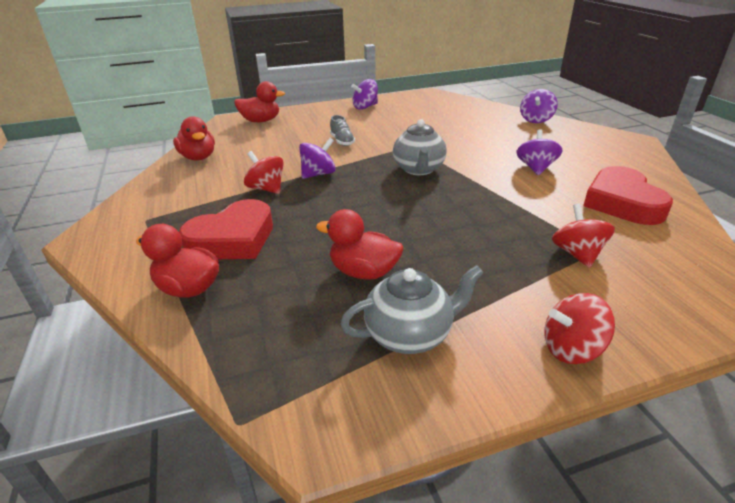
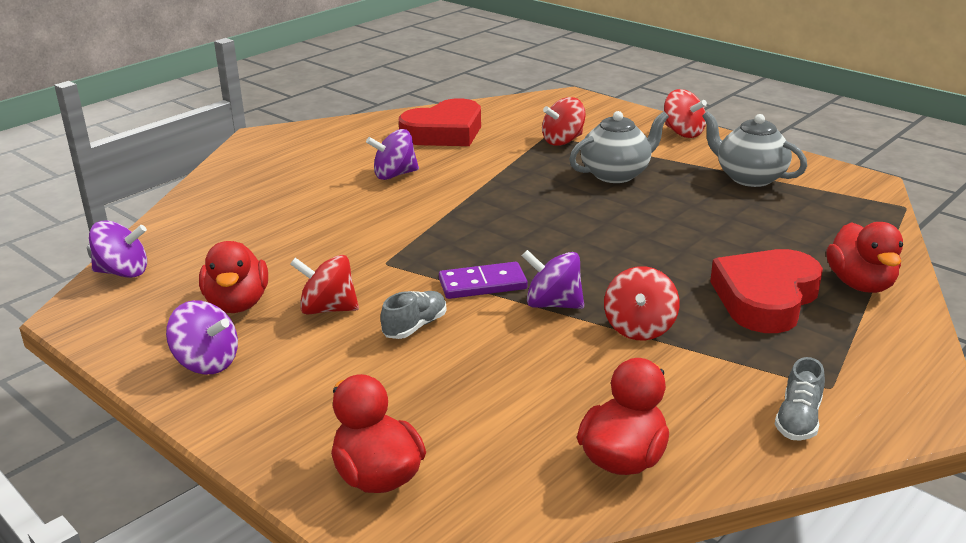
camera: 120 degrees left, 5 degrees down
(147, 200) = (798, 419): none -> grey shoe
(233, 239) = (765, 298): red heart -> red heart turned 75 degrees counterclockwise
(360, 162) = (482, 284): none -> purple domino
(363, 272) = (709, 212): red duck -> red duck (237, 304)
(380, 128) = (328, 309): none -> red spinning top
(418, 169) = (464, 238): grey teapot -> grey teapot (616, 174)
(536, 120) = (208, 195): purple spinning top -> purple spinning top (123, 272)

